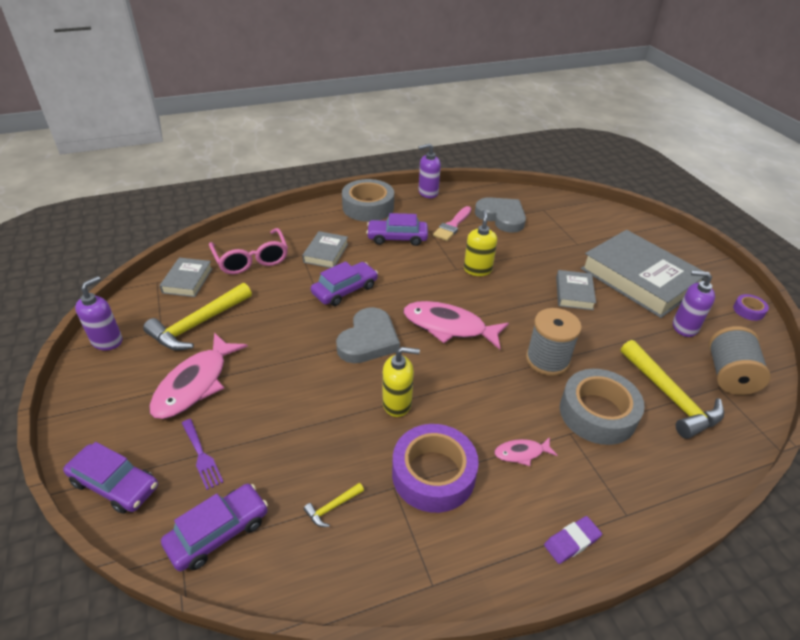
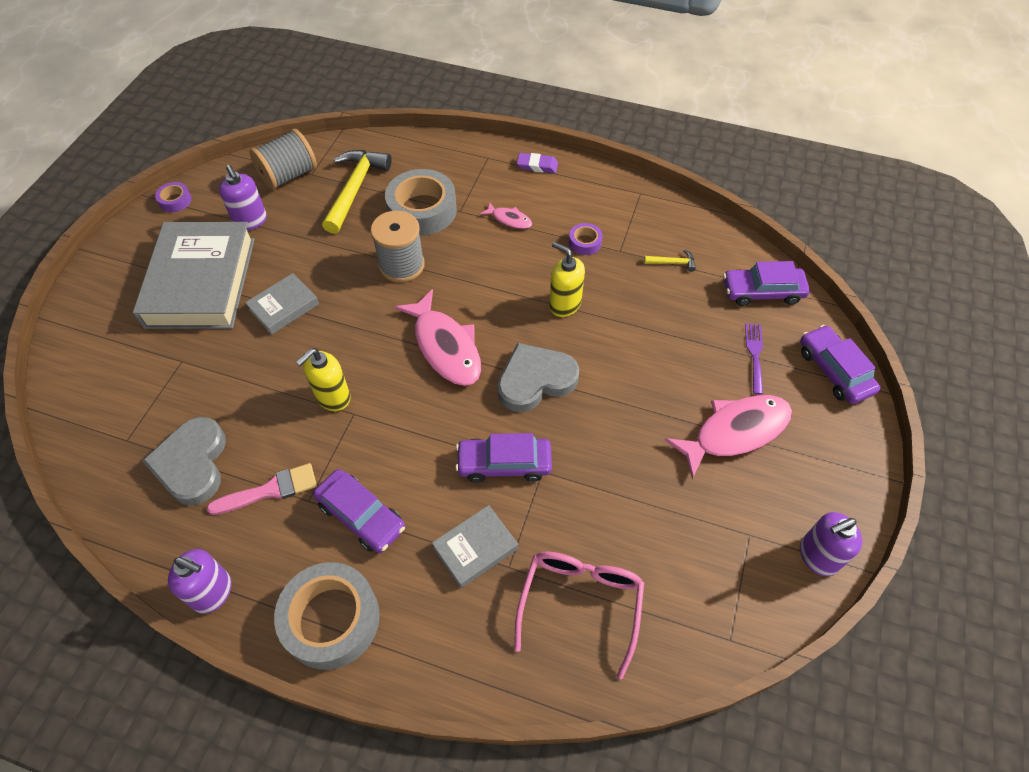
camera: 140 degrees left, 15 degrees up
(187, 280) = (686, 614): grey book -> none
(198, 324) = (702, 516): yellow hammer -> none
(433, 474) = (585, 242): purple tape -> purple tape, size x0.46

